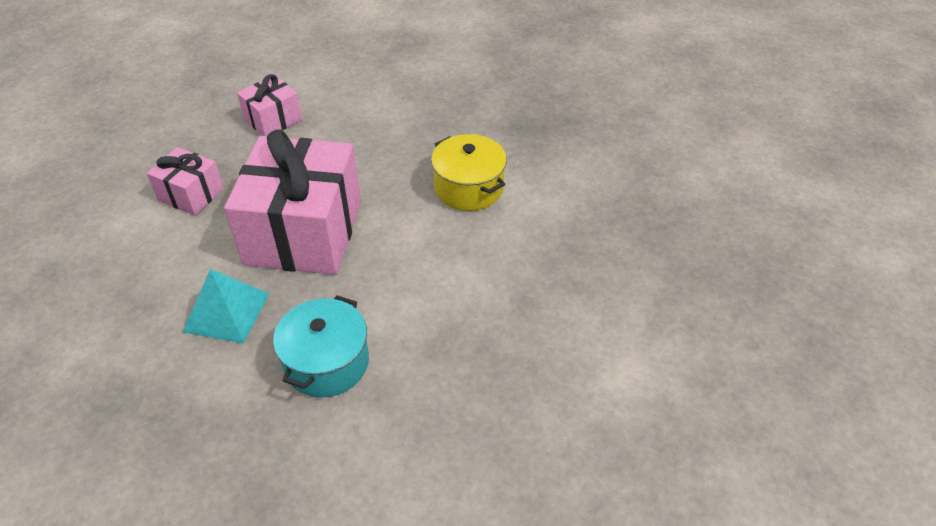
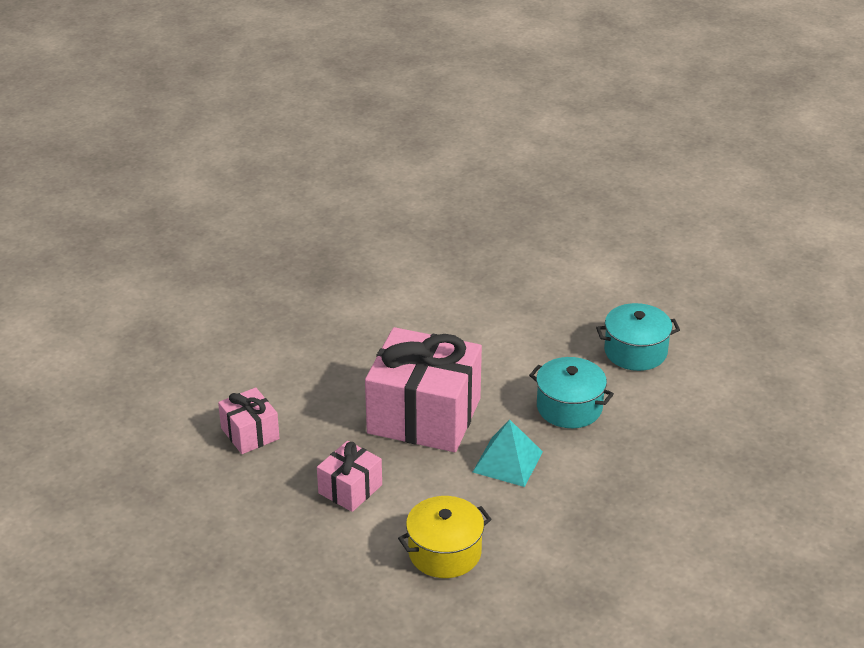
camera: 80 degrees left, 10 degrees down
(454, 430) = (635, 351): none -> turquoise pot
(468, 188) = (394, 318): yellow pot -> yellow pot (444, 552)

